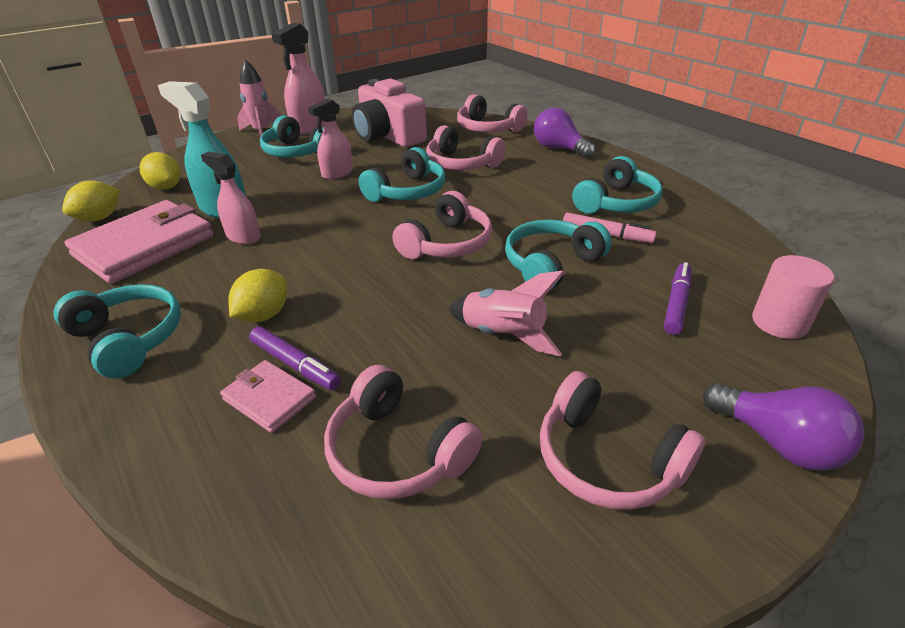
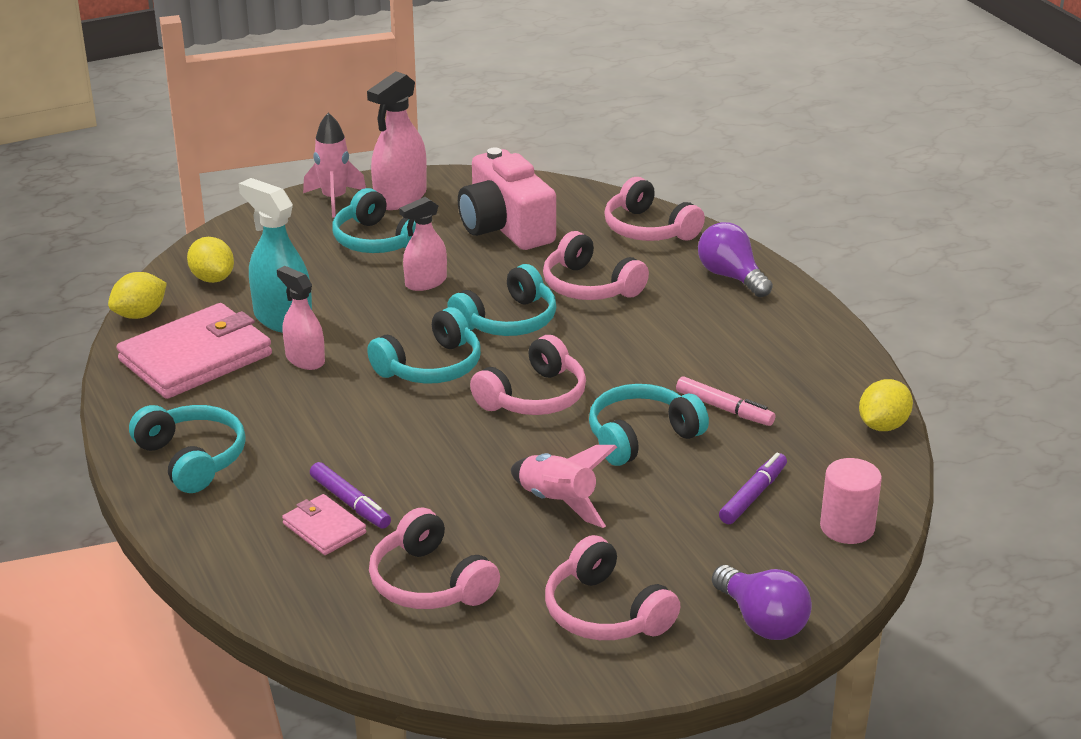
camera: 10 degrees right, 5 degrees down
(264, 315) = (323, 452): yellow lemon -> yellow lemon (883, 425)
(616, 202) = (760, 368): turquoise headphones -> turquoise headphones (430, 366)

